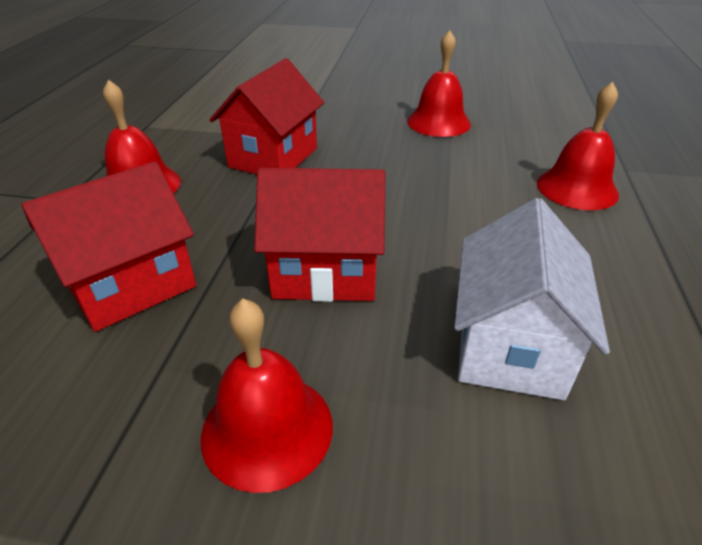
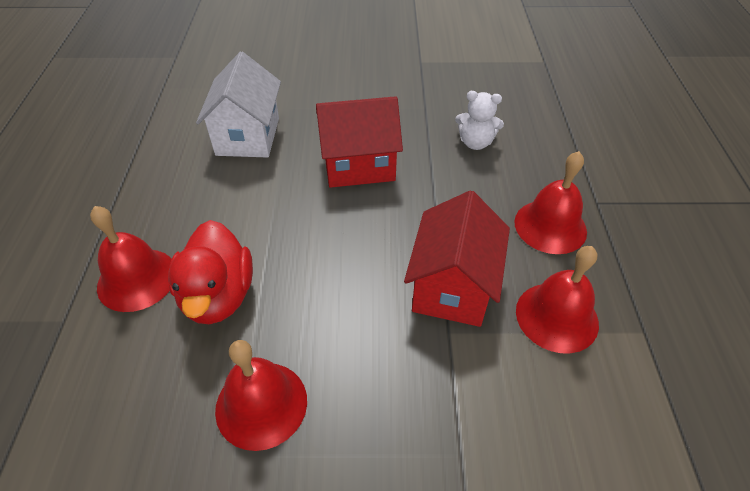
camera: 170 degrees right, 10 degrees up
(132, 285) = (475, 143): red house -> white teddy bear
(267, 429) = (363, 93): red bell -> red bell (557, 317)
(489, 171) = (218, 295): none -> red duck

